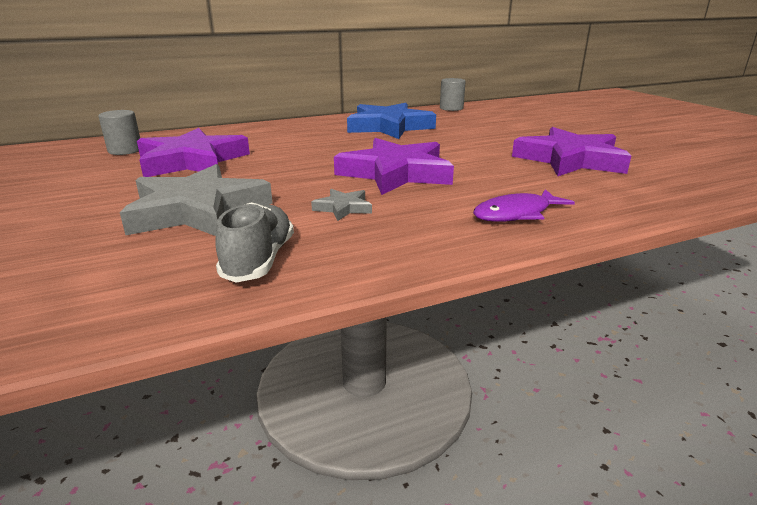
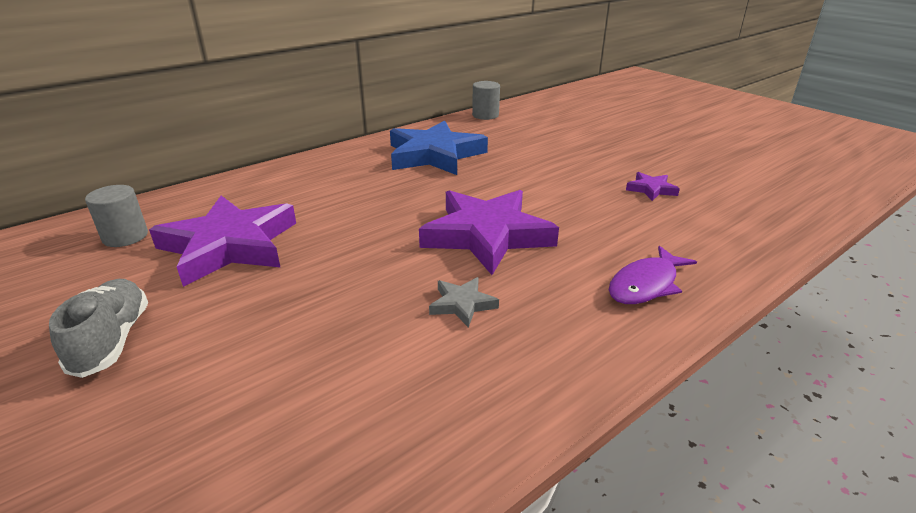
camera: 15 degrees left, 5 degrees up
(197, 210) = (291, 337): grey star -> none
(259, 260) = (418, 413): grey shoe -> grey shoe (112, 340)
(570, 160) = (651, 189): purple star -> purple star, size x0.43

